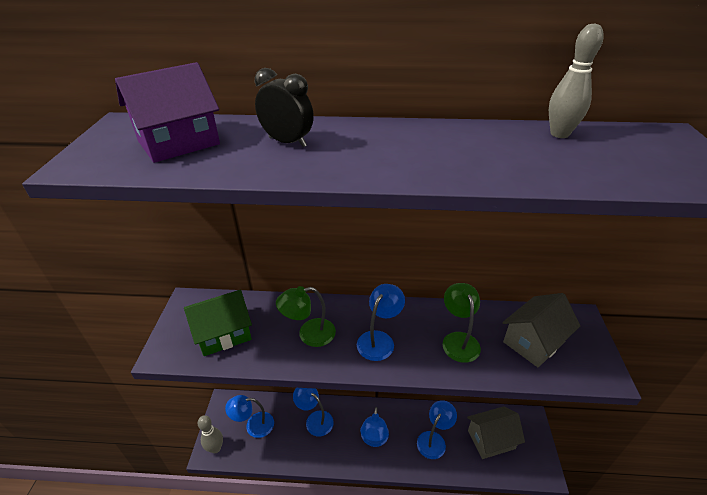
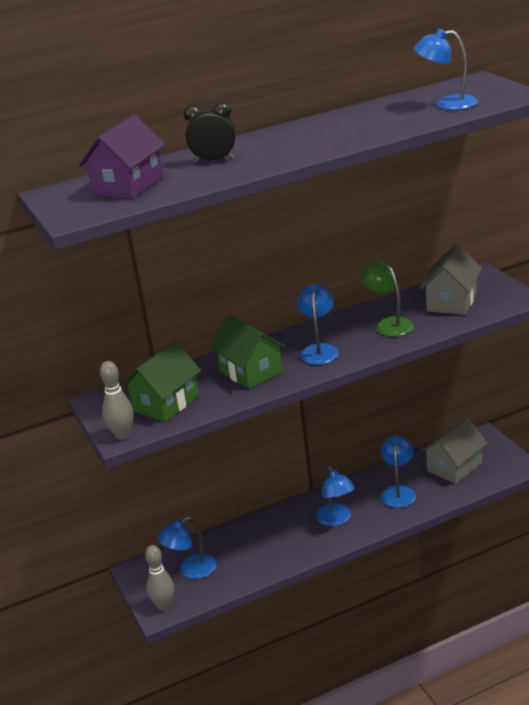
camera: 25 degrees left, 10 degrees down
(309, 334) = (251, 372): green lamp -> green house
(315, 419) = (258, 535): blue lamp -> blue lamp (447, 104)
(559, 134) = (403, 100): grey bowling pin -> grey bowling pin (123, 435)

